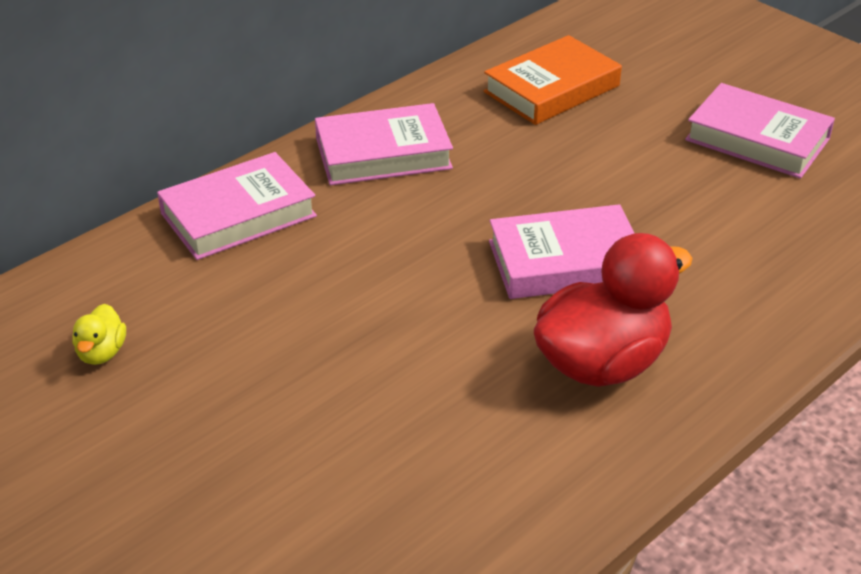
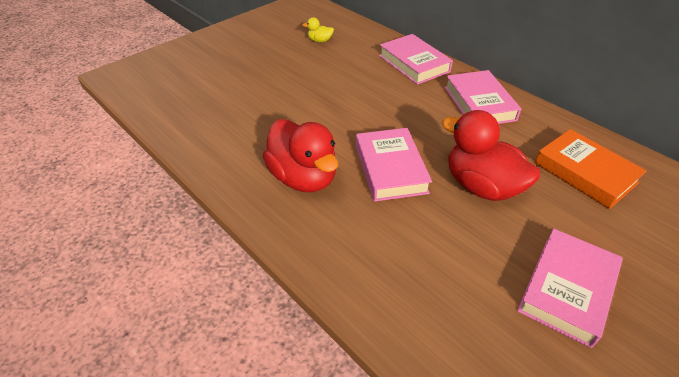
camera: 90 degrees right, 5 degrees up
(593, 177) = (481, 186): none -> red duck

